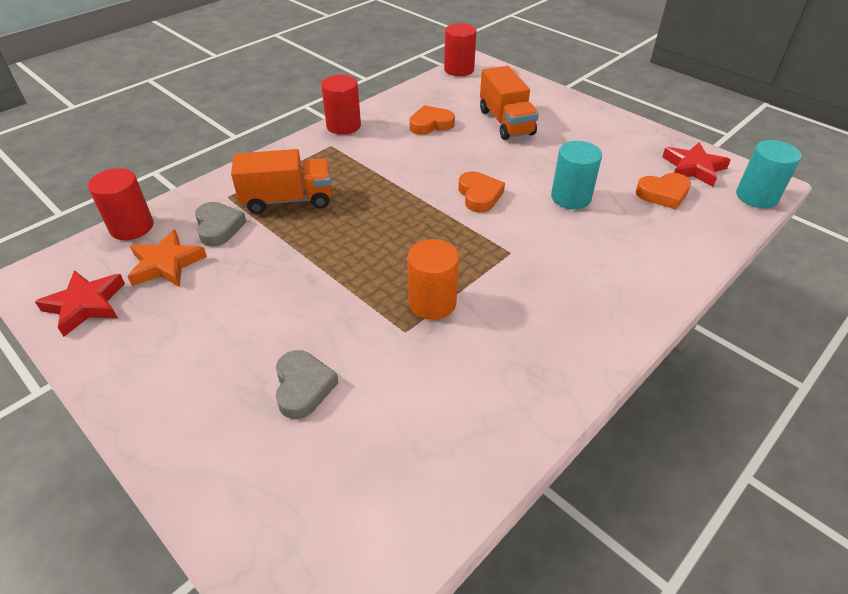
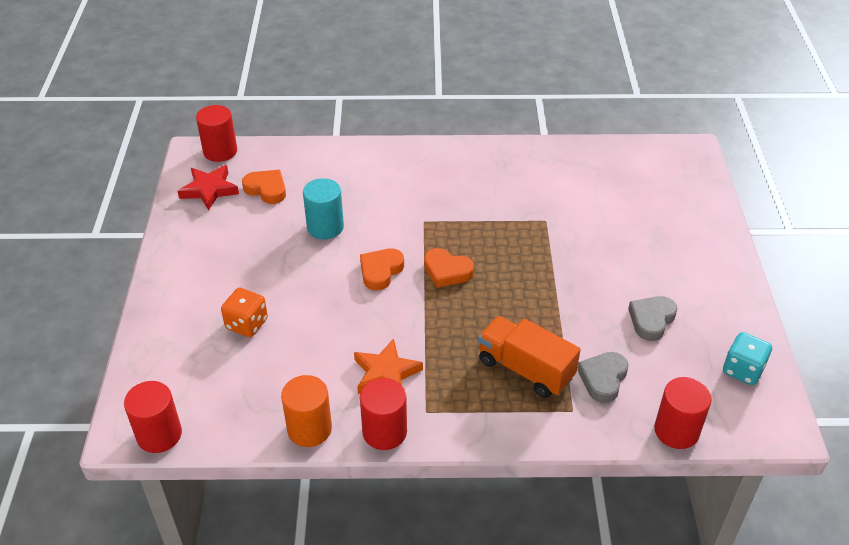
camera: 135 degrees left, 0 degrees up
(85, 305) = (743, 370): red star -> turquoise dice
(166, 264) = (665, 369): orange star -> orange star (386, 373)
(303, 387) = (630, 229): grey heart -> grey heart (651, 320)
(431, 124) = (308, 370): orange heart -> orange heart (447, 271)
(432, 302) = (511, 224): orange cylinder -> orange cylinder (309, 429)
(506, 122) = (246, 324): orange truck -> orange dice
(756, 196) = (220, 151): turquoise cylinder -> red cylinder

